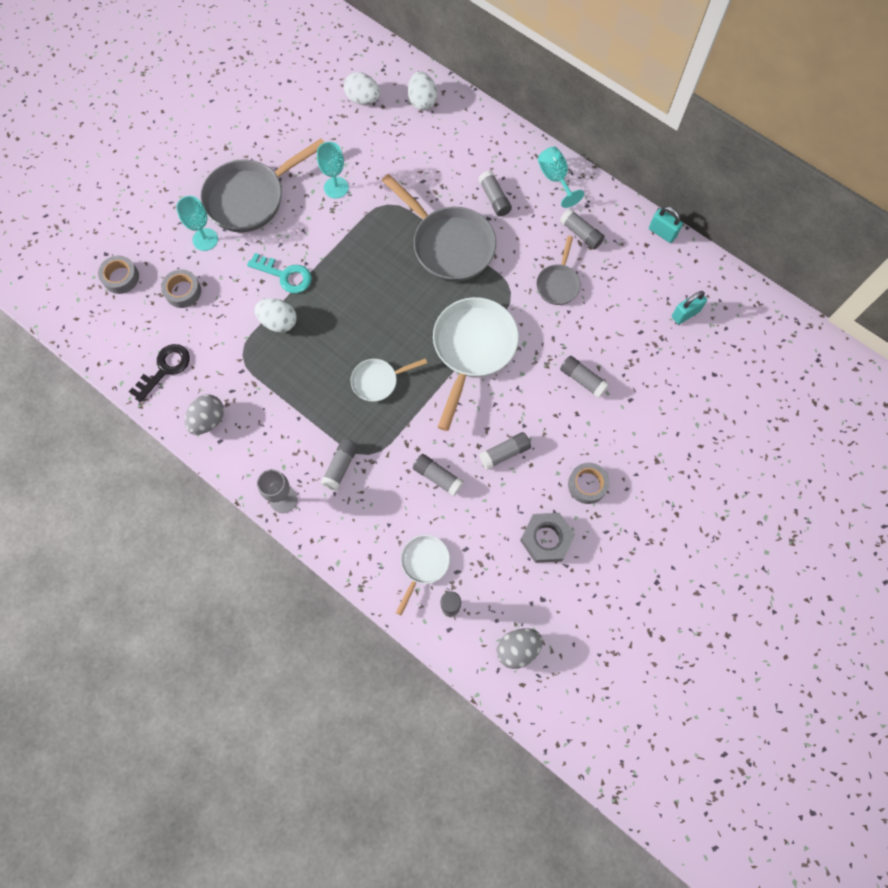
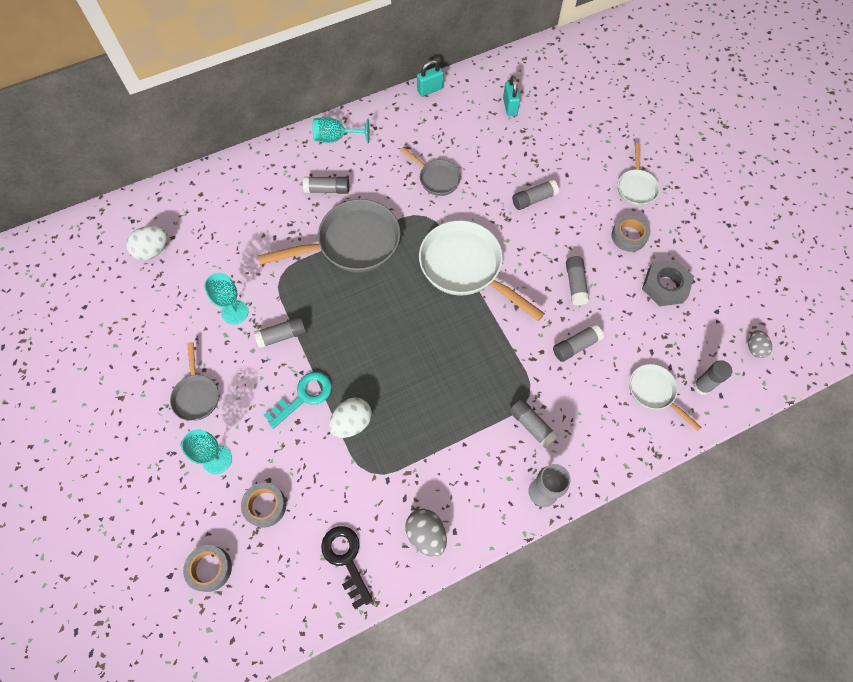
camera: 65 degrees left, 5 degrees down
(251, 198) = (196, 395): grey pan -> grey pan, size x0.53
(378, 381) = (459, 357): white pan -> white pan (636, 187)
(422, 101) = (190, 203): white egg -> none
(517, 649) = (754, 348): grey egg -> grey egg, size x0.64
(580, 233) = (399, 143): grey glue stick -> grey glue stick (282, 335)

